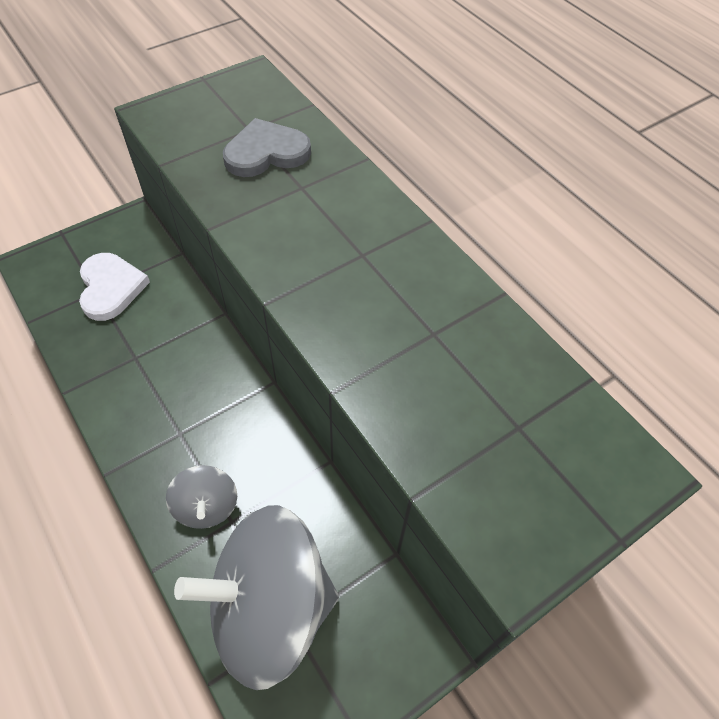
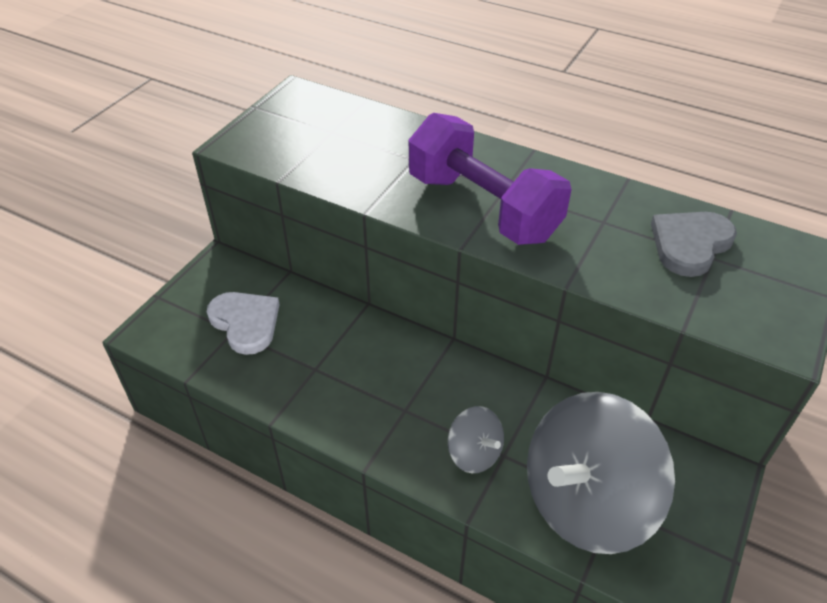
camera: 25 degrees left, 10 degrees down
(266, 152) = (362, 144): grey heart -> grey heart (690, 244)
(323, 267) = (483, 207): none -> purple dumbbell

